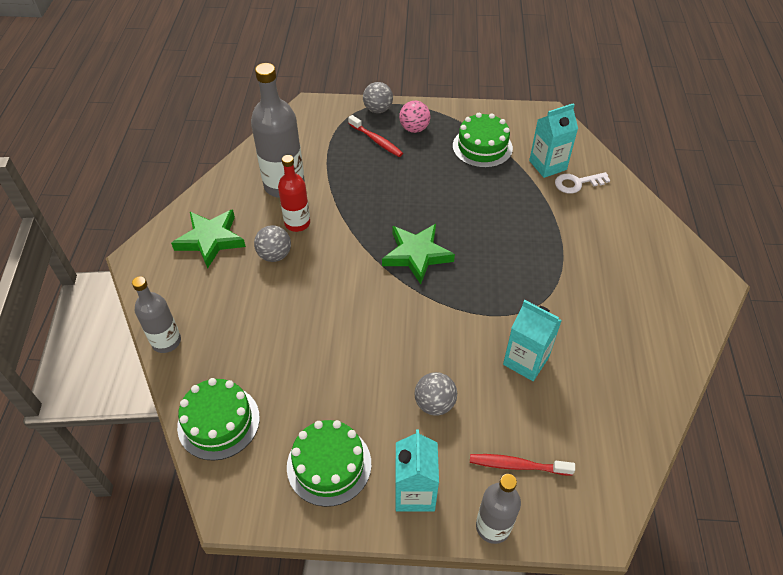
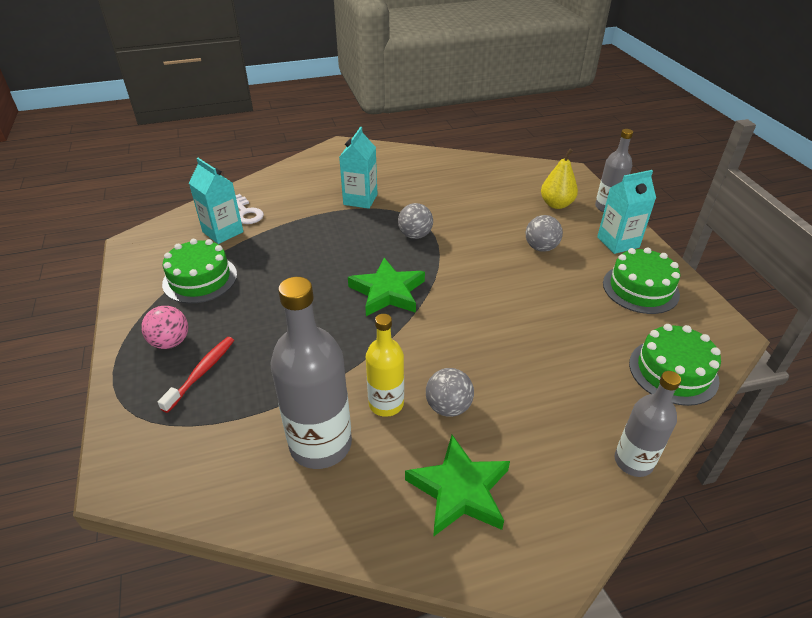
camera: 110 degrees left, 10 degrees down
(297, 223) = (386, 404): red bottle -> yellow bottle
(378, 110) = (128, 390): grey ball -> grey ball (415, 235)
(517, 465) = (556, 204): red toothbrush -> yellow pear
(526, 361) = (468, 212): turquoise carton -> turquoise carton (360, 199)

